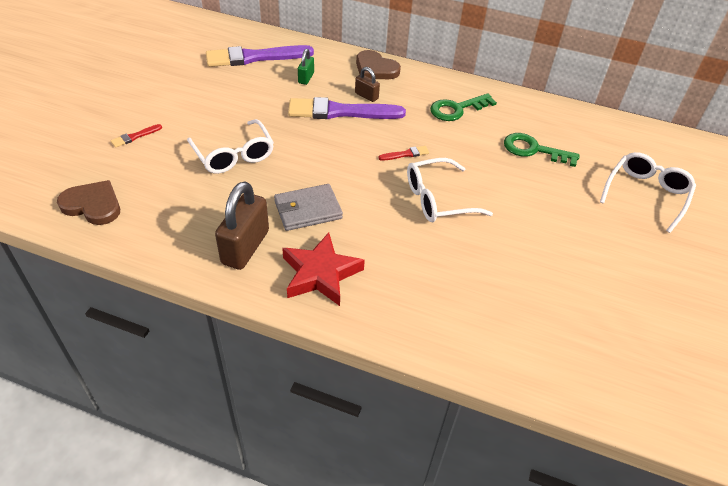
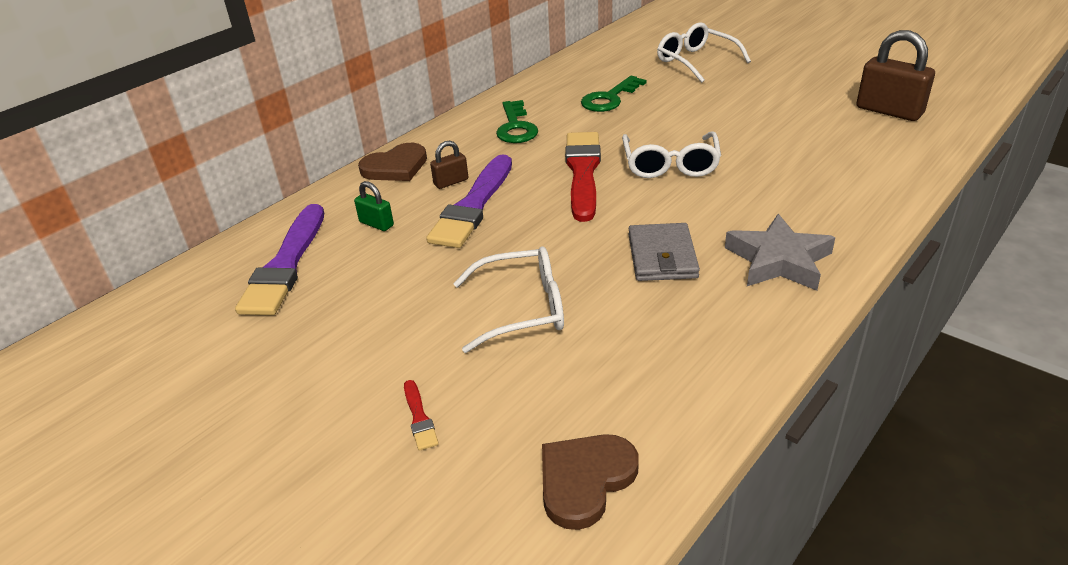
camera: 65 degrees left, 10 degrees down
(245, 247) = (721, 316): brown padlock -> brown padlock (889, 111)
(320, 274) = (778, 260): red star -> grey star
(406, 154) = (583, 172): red brush -> red brush, size x2.40

